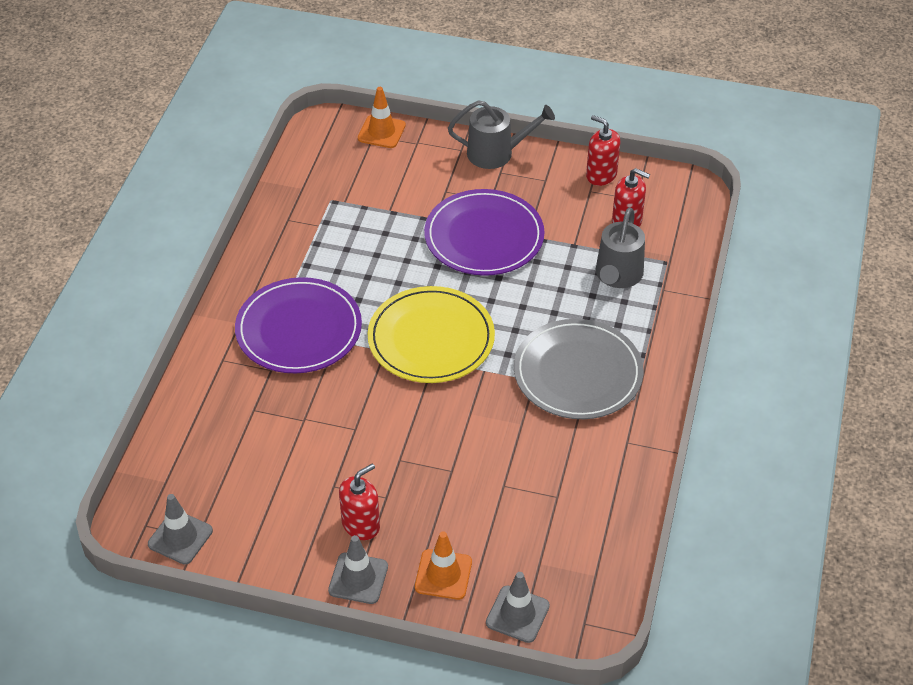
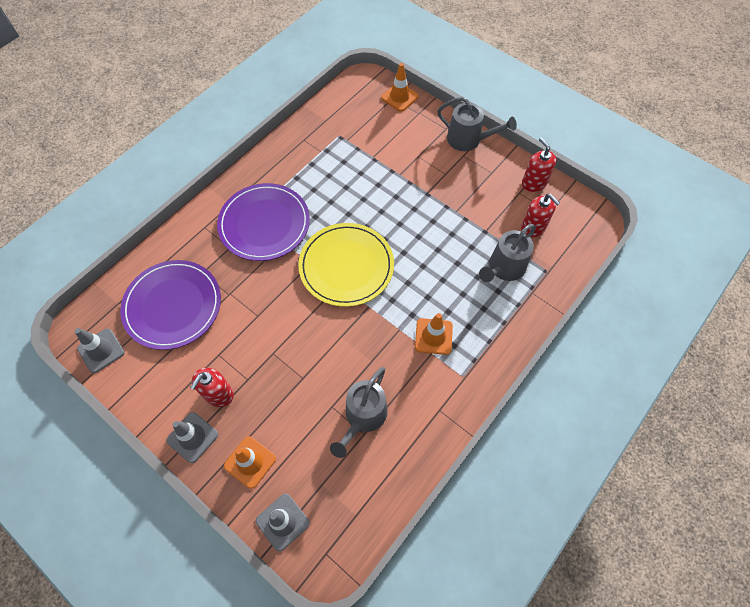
camera: 25 degrees right, 15 degrees up
(361, 525) = (218, 394): red soap dispenser -> red soap dispenser turned 135 degrees clockwise
(484, 236) = (425, 201): purple plate -> purple plate (173, 306)
(546, 481) = (363, 417): none -> grey watering can
(577, 373) = (433, 336): grey plate -> orange traffic cone

